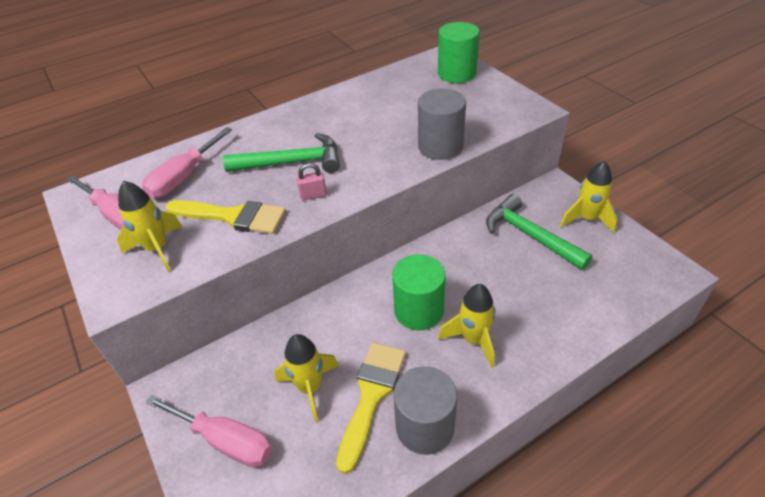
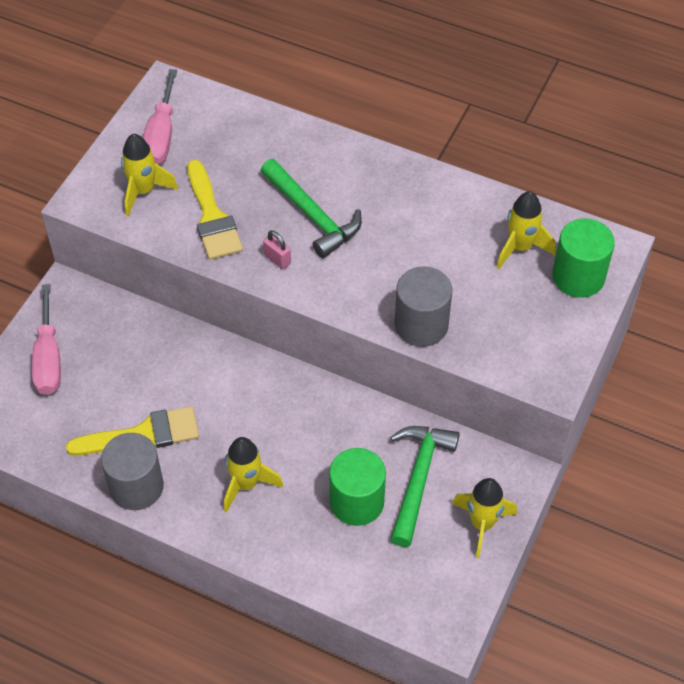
camera: 55 degrees right, 10 degrees up
(184, 177) = (237, 147): pink screwdriver -> none
(310, 388) = (125, 387): yellow rocket -> yellow rocket (520, 247)
(419, 310) = (253, 425): green cylinder -> green cylinder (357, 502)

